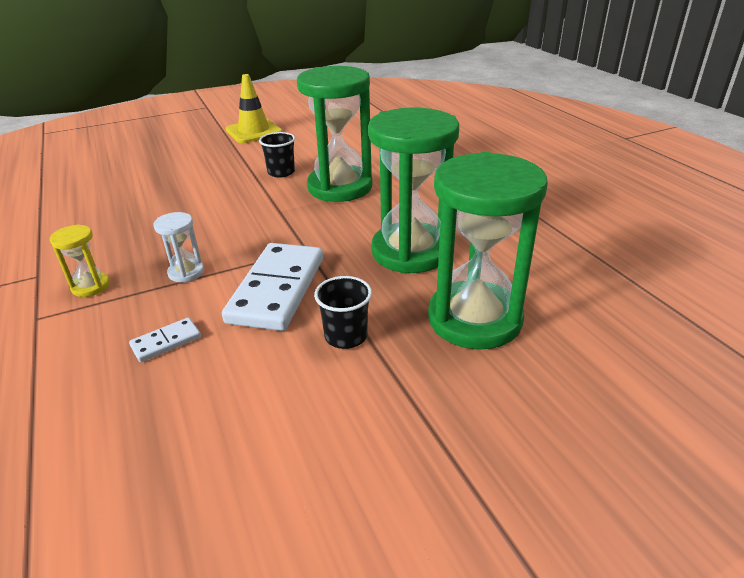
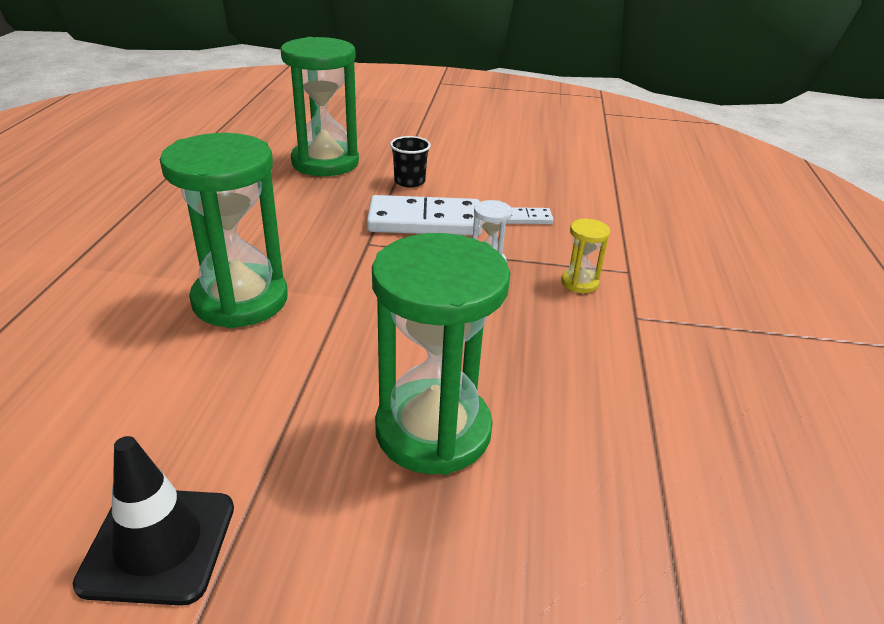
camera: 150 degrees left, 0 degrees up
(254, 131) = (159, 544): yellow traffic cone -> black traffic cone
(277, 289) = (424, 221): white domino -> white domino turned 45 degrees clockwise
(281, 172) = (267, 365): black cup -> none
(410, 252) = (292, 208): green hourglass -> green hourglass (433, 430)

